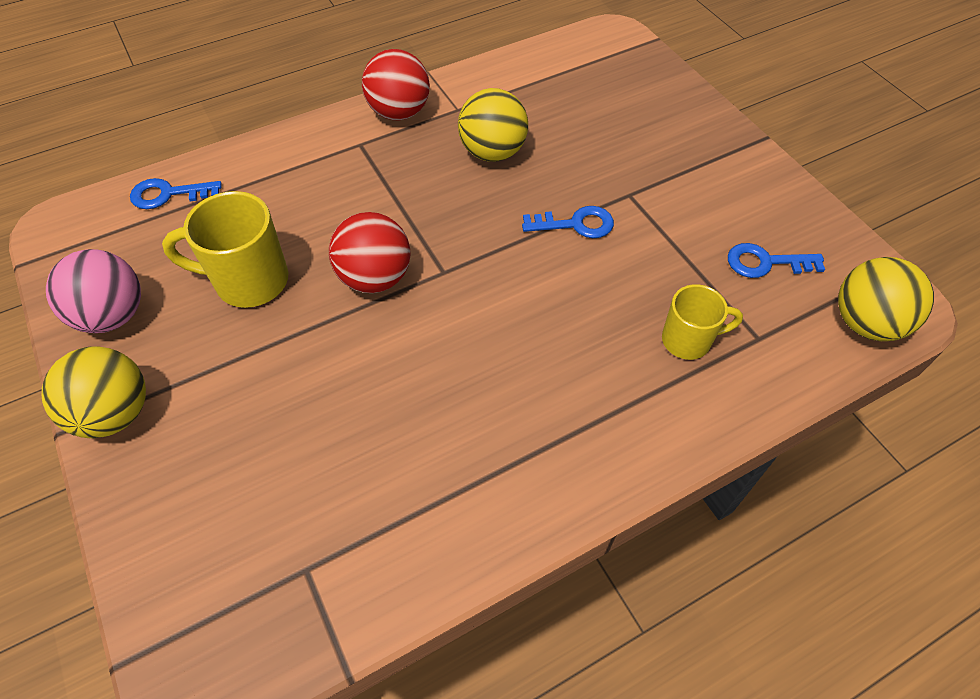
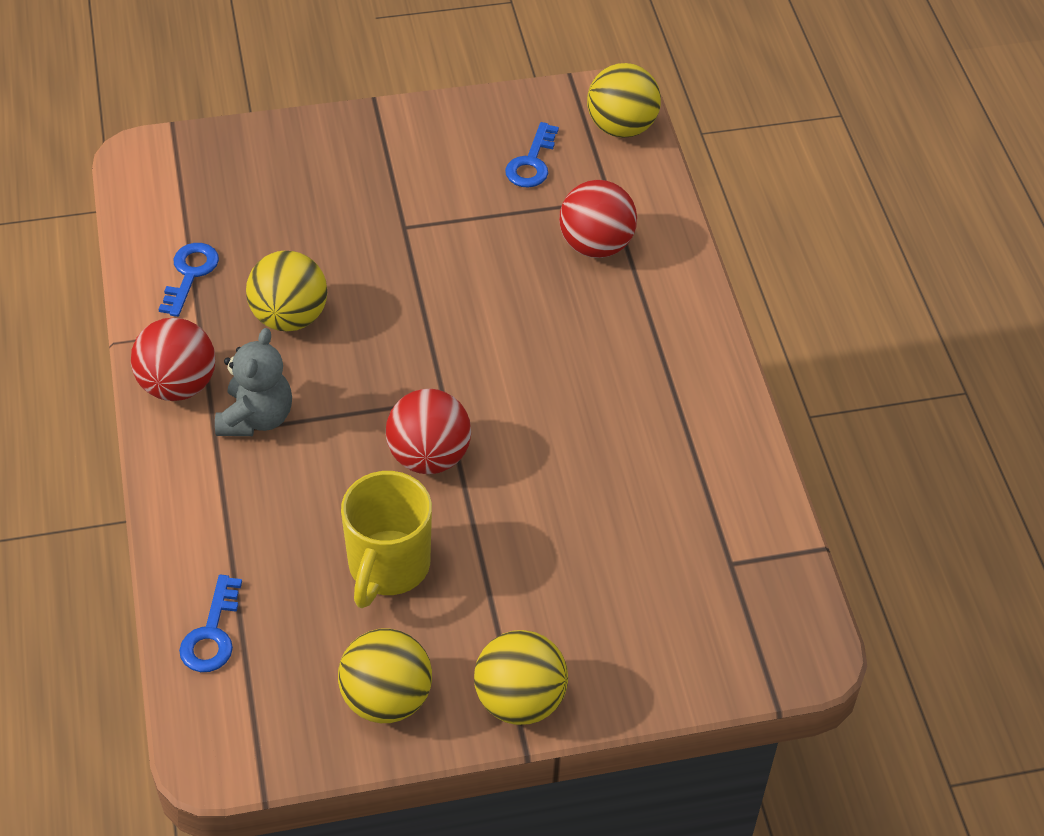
camera: 75 degrees left, 5 degrees down
(113, 315) = (386, 699): pink ball -> yellow ball
(382, 162) = (256, 418): none -> grey teddy bear
(576, 224) = (426, 279): blue key -> blue key (190, 274)
(688, 340) = (596, 245): yellow mug -> red ball

